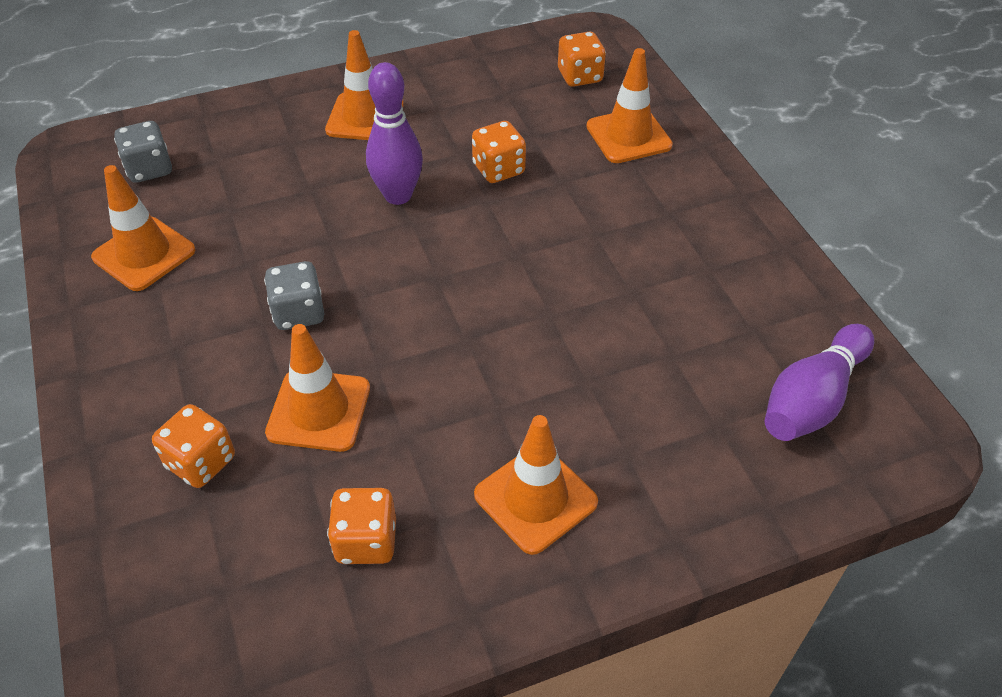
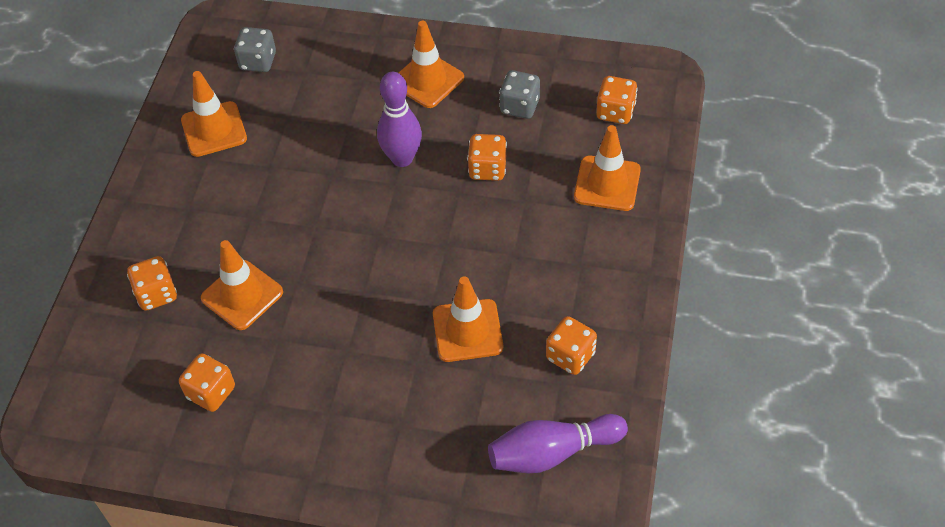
camera: 35 degrees right, 5 degrees up
(299, 313) = (276, 220): grey dice -> grey dice (519, 106)
(535, 498) = (323, 420): orange traffic cone -> orange traffic cone (467, 331)
(740, 299) = (570, 356): none -> orange dice

